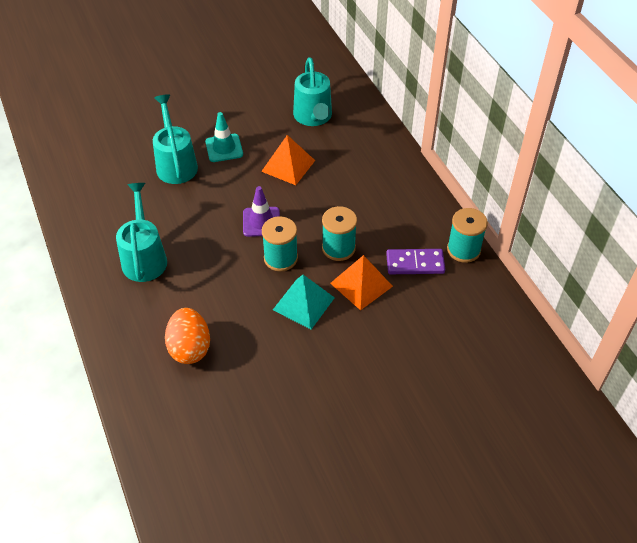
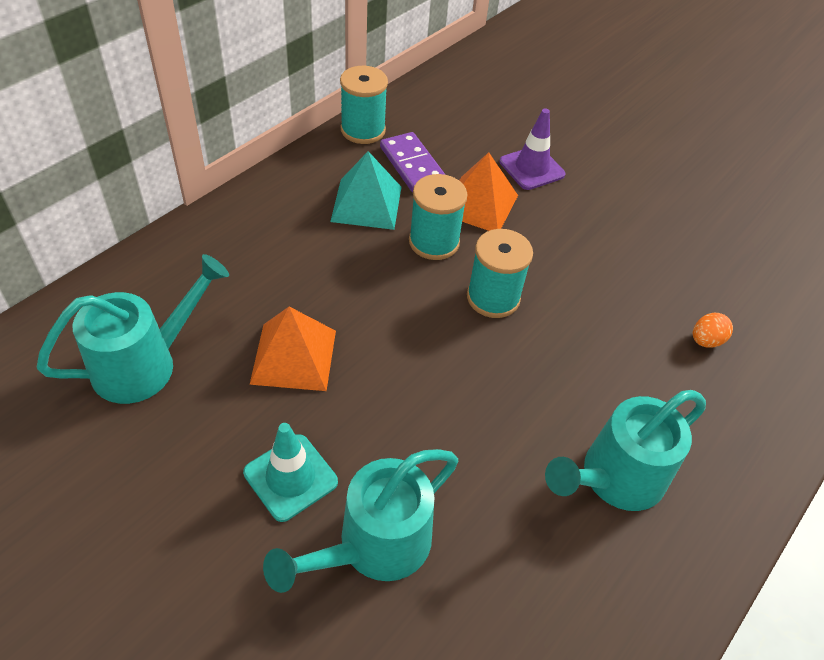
camera: 120 degrees left, 0 degrees up
(190, 348) = (705, 340): orange egg -> orange egg, size x0.51
(261, 222) = (439, 346): purple traffic cone -> purple traffic cone (531, 168)
(303, 303) = (548, 249): turquoise pyramid -> turquoise pyramid (366, 203)

